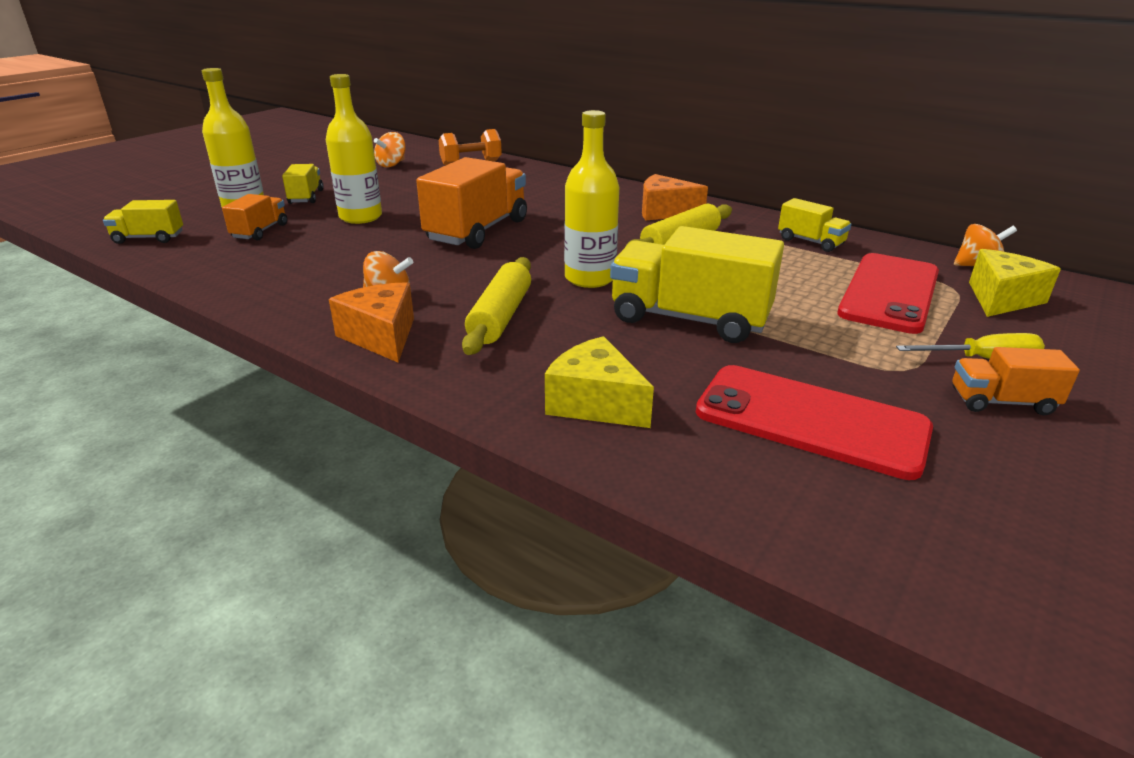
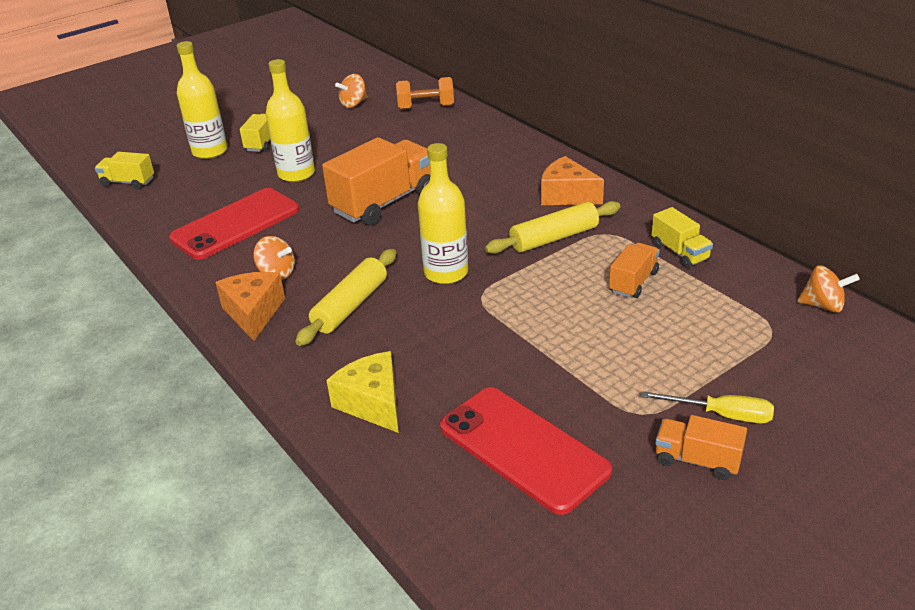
camera: 20 degrees right, 5 degrees up
(260, 231) = (211, 183): orange truck -> orange truck (633, 282)
(689, 319) = (500, 331): yellow truck -> none
(889, 293) = (703, 327): red phone -> red phone (236, 224)
(1001, 299) = (808, 350): yellow cheese -> none

